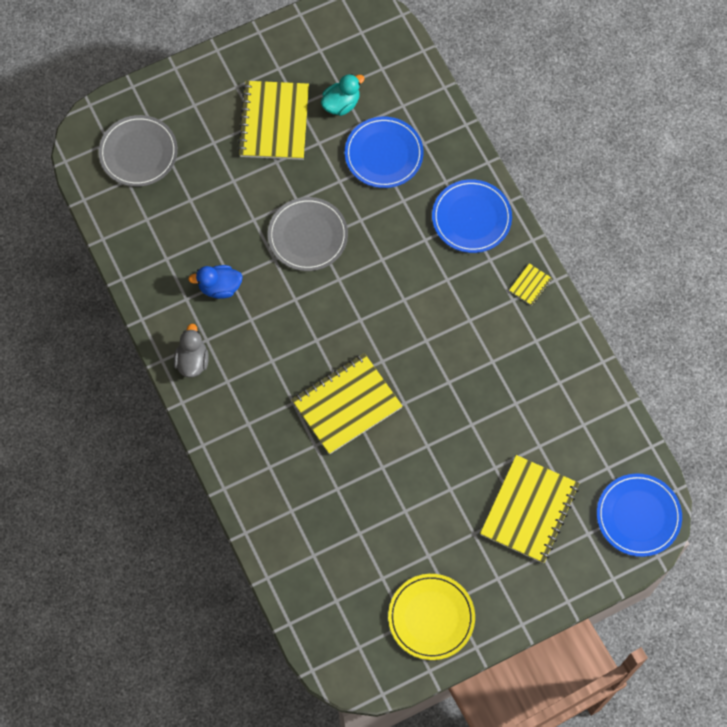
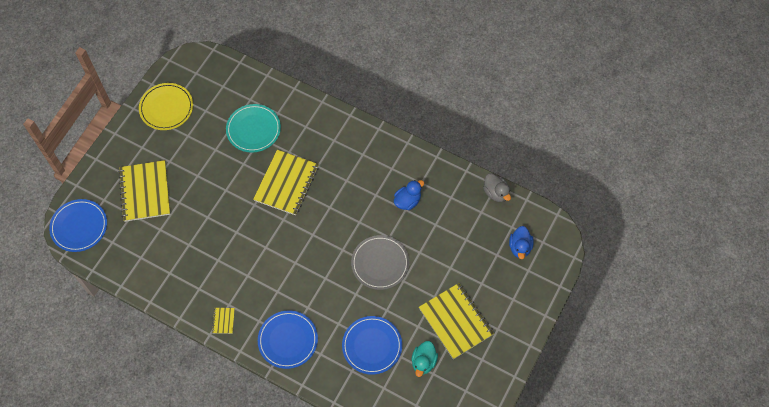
camera: 145 degrees right, 5 degrees down
(138, 153) = (520, 247): grey plate -> blue duck
(192, 361) = (390, 153): grey duck -> grey duck (496, 193)
(338, 507) = (253, 129): none -> turquoise plate

